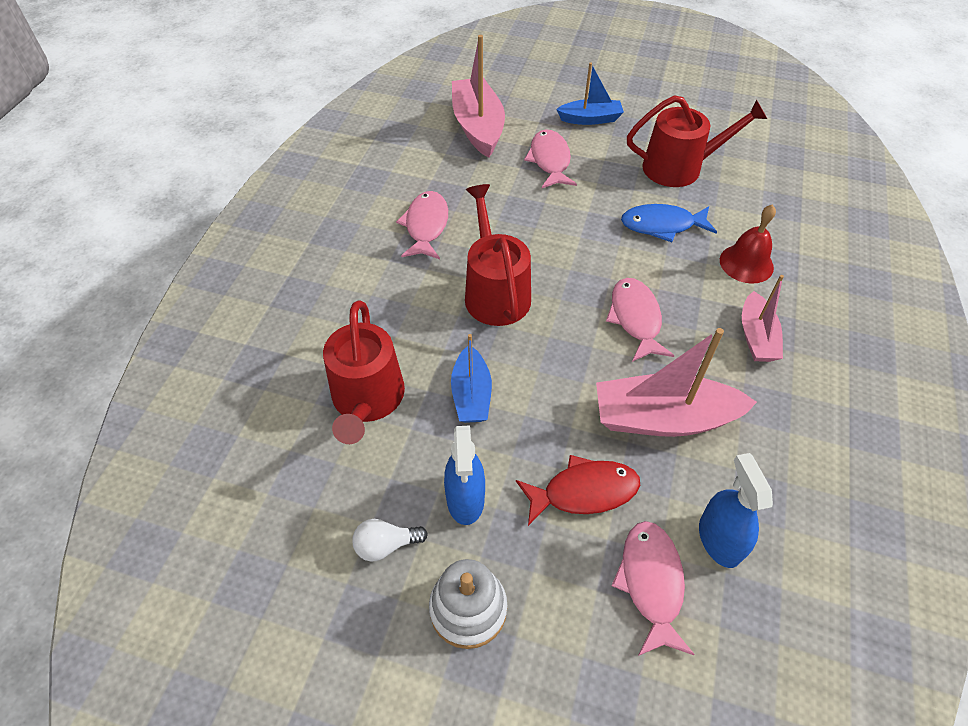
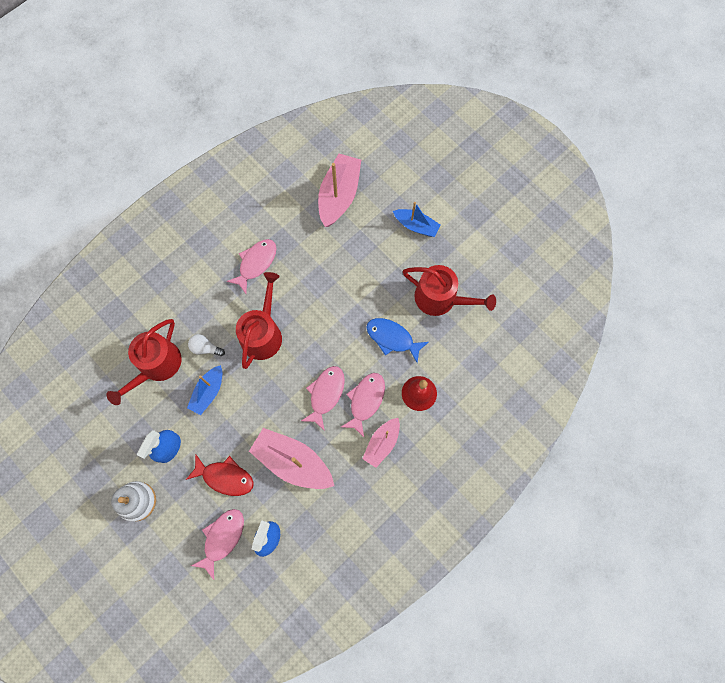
camera: 30 degrees right, 20 degrees up
(386, 545) = (120, 450): white light bulb -> white light bulb (205, 348)
(550, 160) = (363, 249): pink fish -> pink fish (365, 401)

